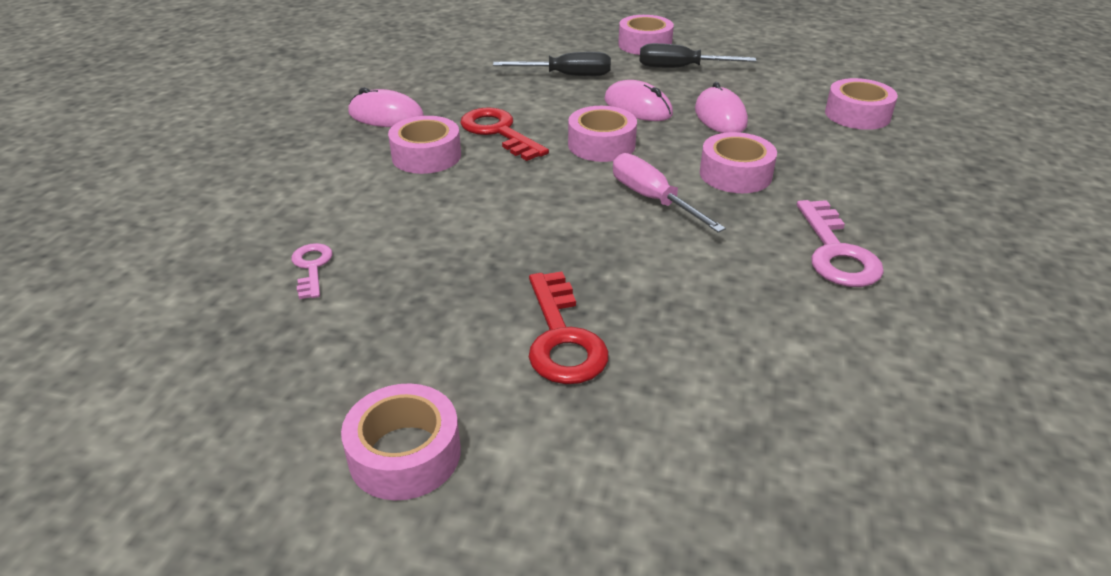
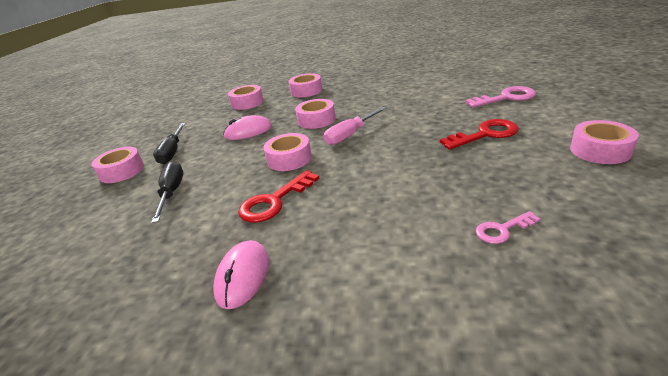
camera: 95 degrees left, 5 degrees down
(426, 156) = (320, 226): pink tape -> pink tape (306, 91)
(637, 107) = (234, 156): pink mouse -> none
(836, 252) = (376, 96): pink key -> pink key (506, 98)

